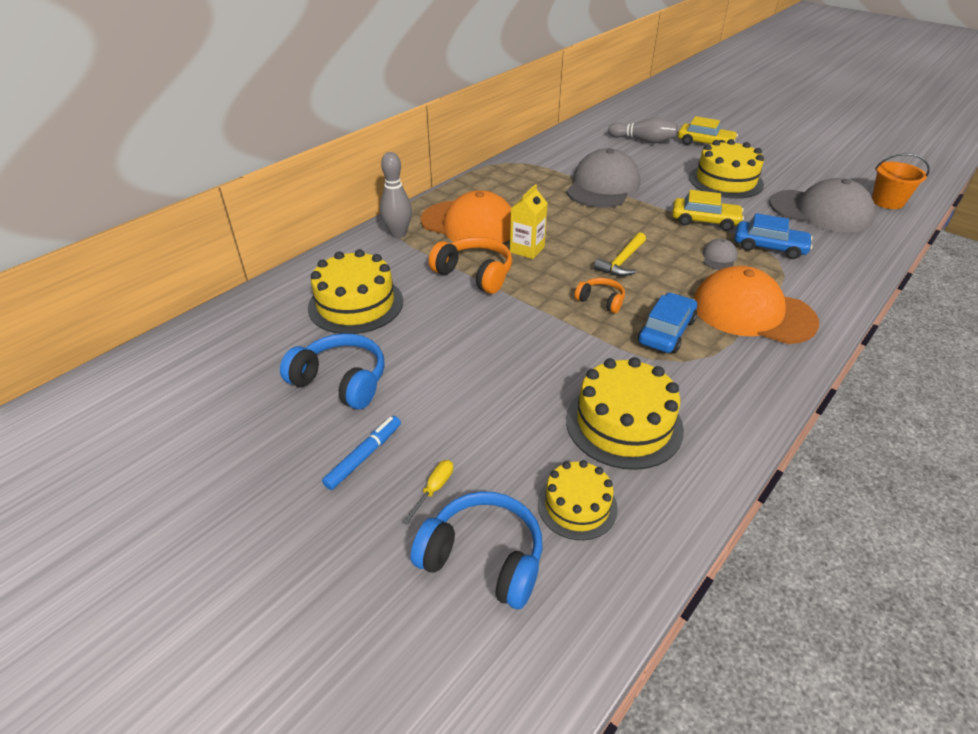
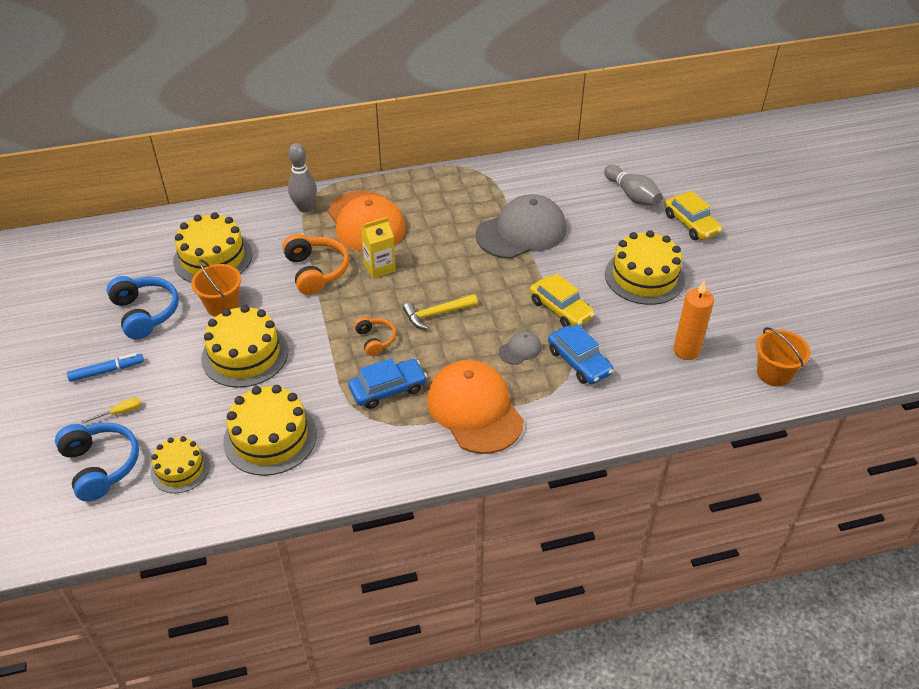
camera: 35 degrees right, 5 degrees up
(419, 338) = (222, 306): none -> orange bucket
(499, 367) = (245, 354): none -> yellow cake
(820, 211) = (686, 351): grey cap -> orange candle

